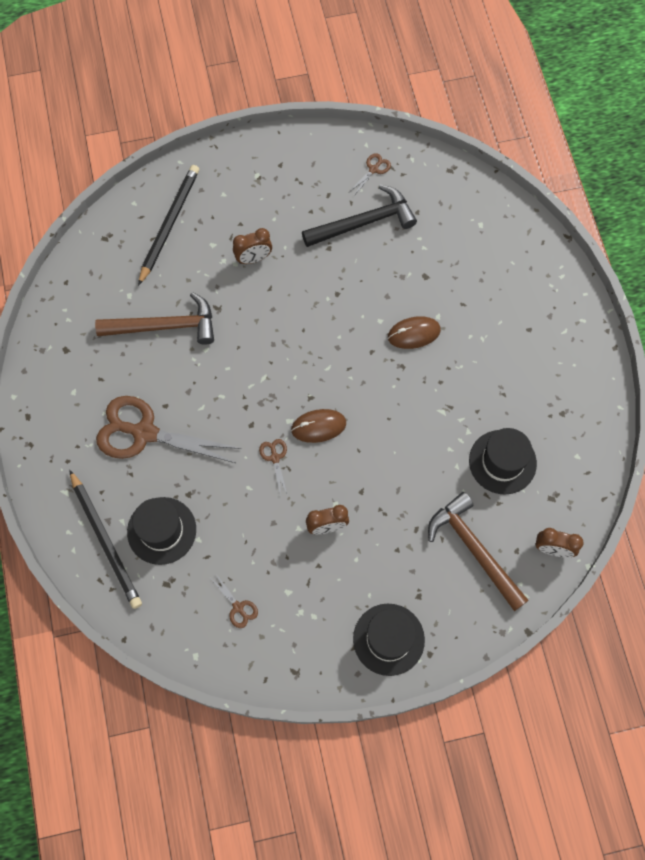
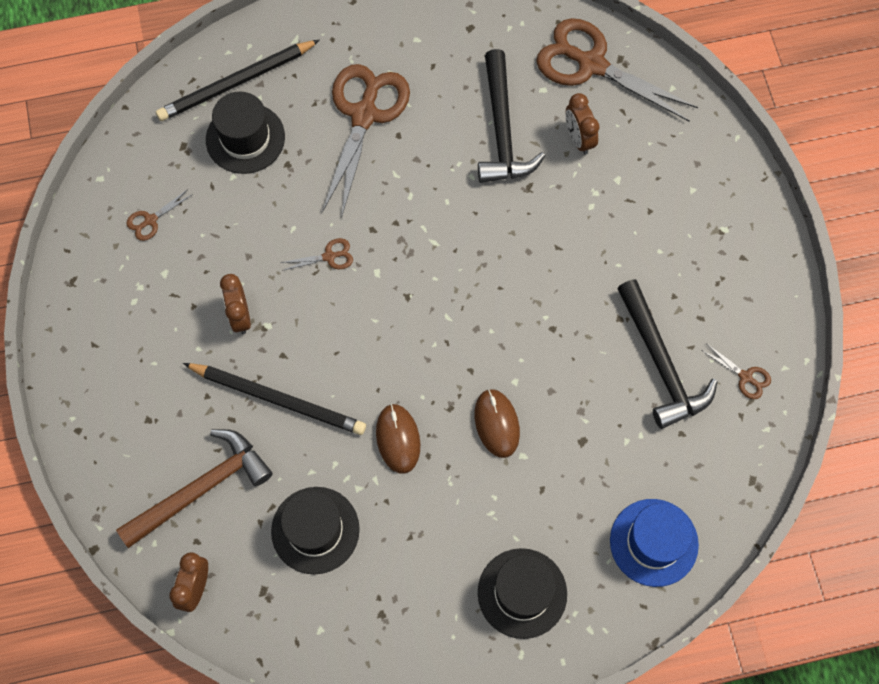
camera: 90 degrees right, 0 degrees up
(108, 259) = (591, 64): none -> brown scissors
(165, 326) = (502, 130): brown hammer -> black hammer
(169, 224) = (644, 129): black pencil -> black pencil (278, 399)
(253, 258) = (599, 228): brown clock -> brown clock (578, 139)
(318, 426) = (368, 306): brown mouse -> brown mouse (398, 439)
(388, 639) = (99, 384): black hat -> black hat (522, 593)
(497, 233) = (654, 542): none -> blue hat

